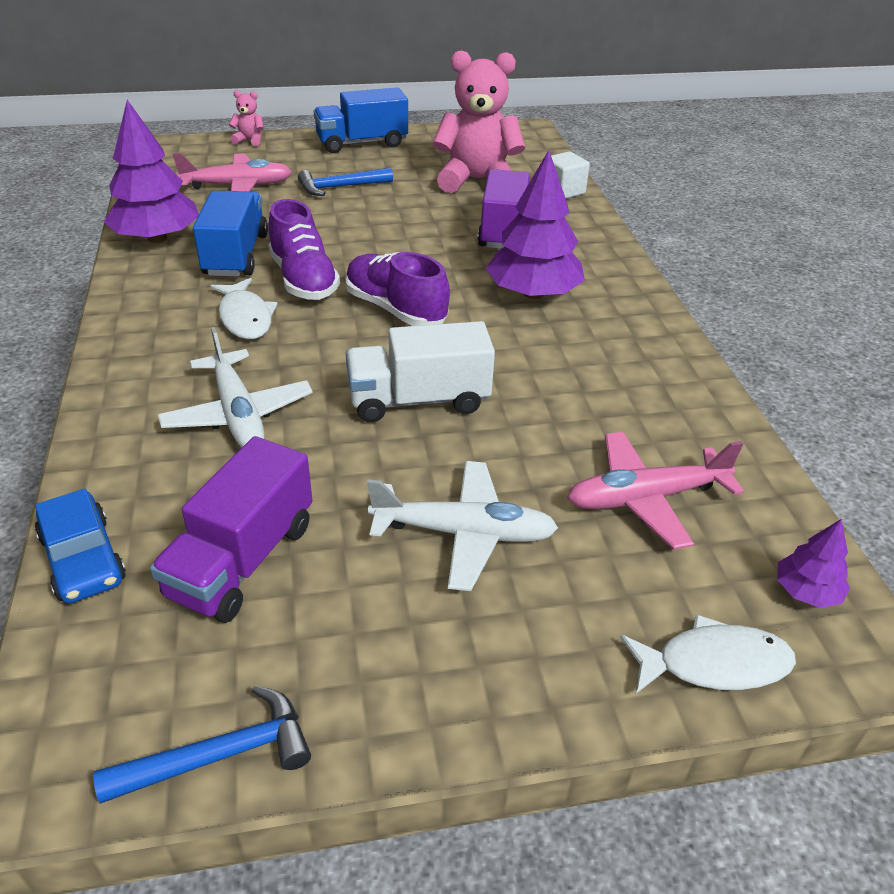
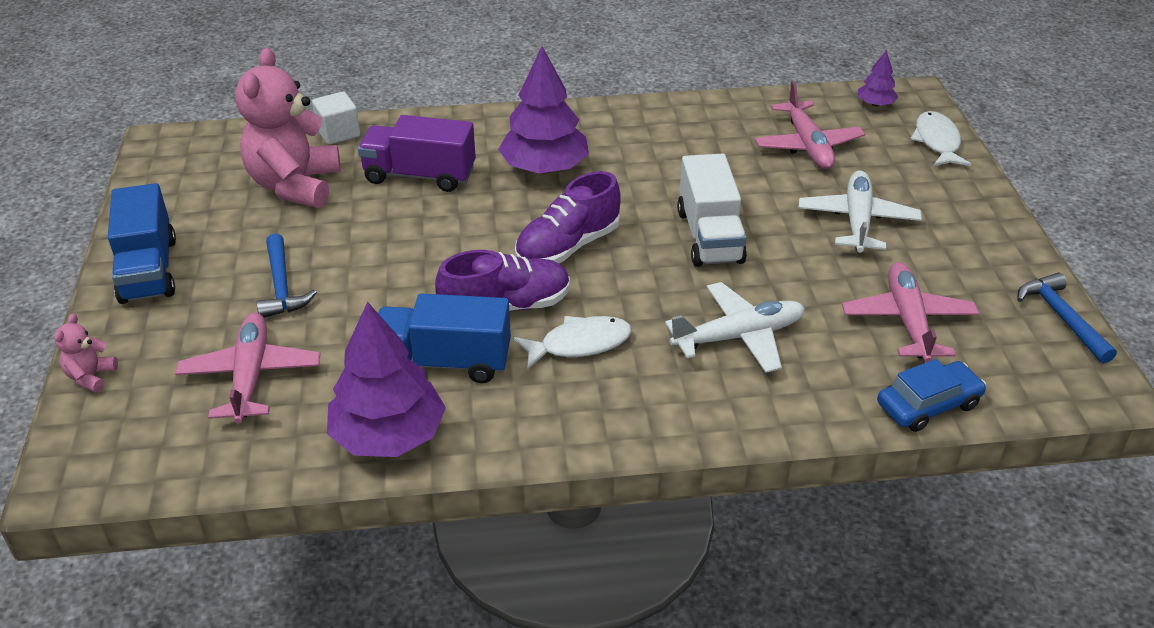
camera: 85 degrees left, 0 degrees up
(242, 560) = (907, 321): purple truck -> pink plane

